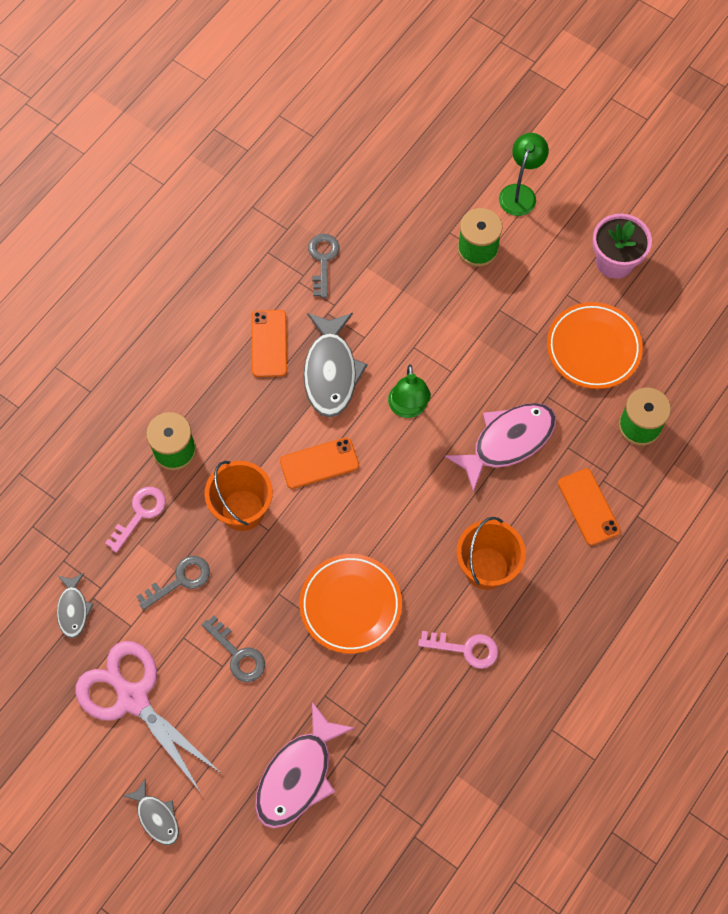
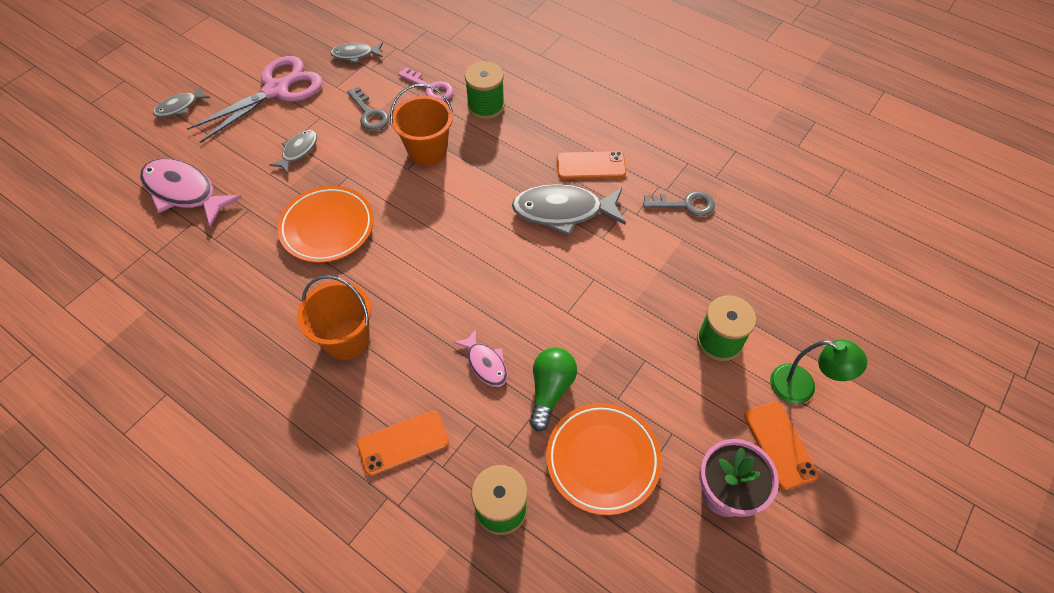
camera: 90 degrees right, 10 degrees down
(238, 654) = (298, 151): grey key -> grey fish
(319, 463) = (469, 203): orange phone -> orange phone (779, 445)
(408, 408) = (524, 274): green lamp -> none
(466, 649) = (266, 319): pink key -> none
(508, 441) = (485, 363): pink fish -> pink fish, size x0.54
(532, 387) = (550, 390): none -> green light bulb

